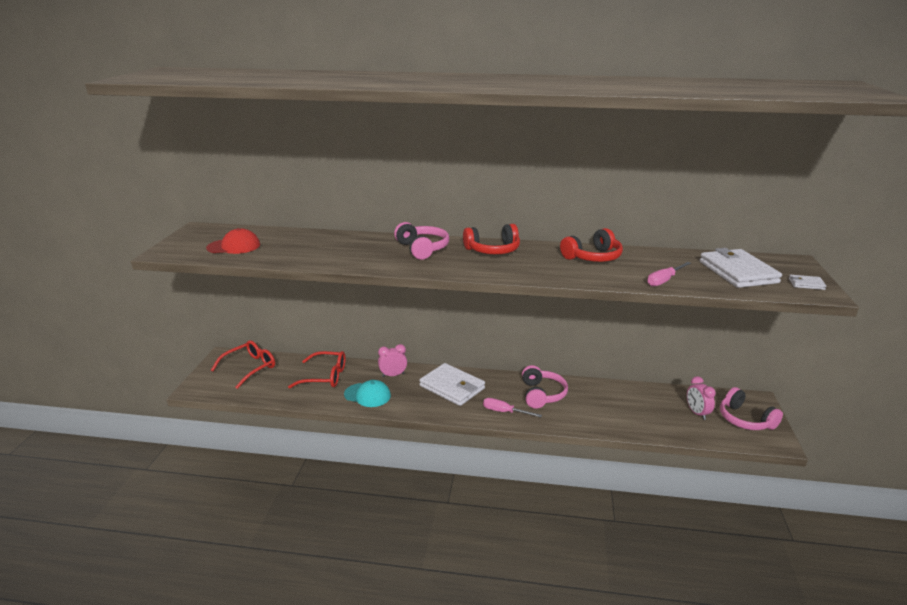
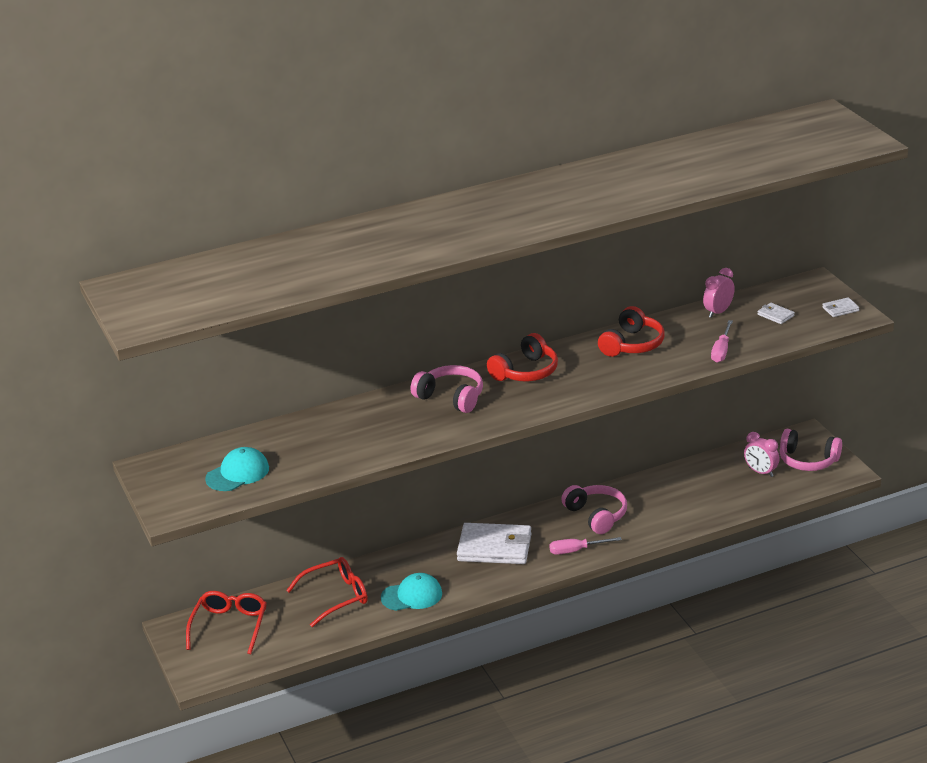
camera: 30 degrees left, 5 degrees up
(234, 246) = (238, 473): red cap -> turquoise cap
(393, 375) = (413, 562): pink clock -> pink clock (718, 312)
(737, 272) = (775, 315): white wallet -> white wallet, size x0.43

